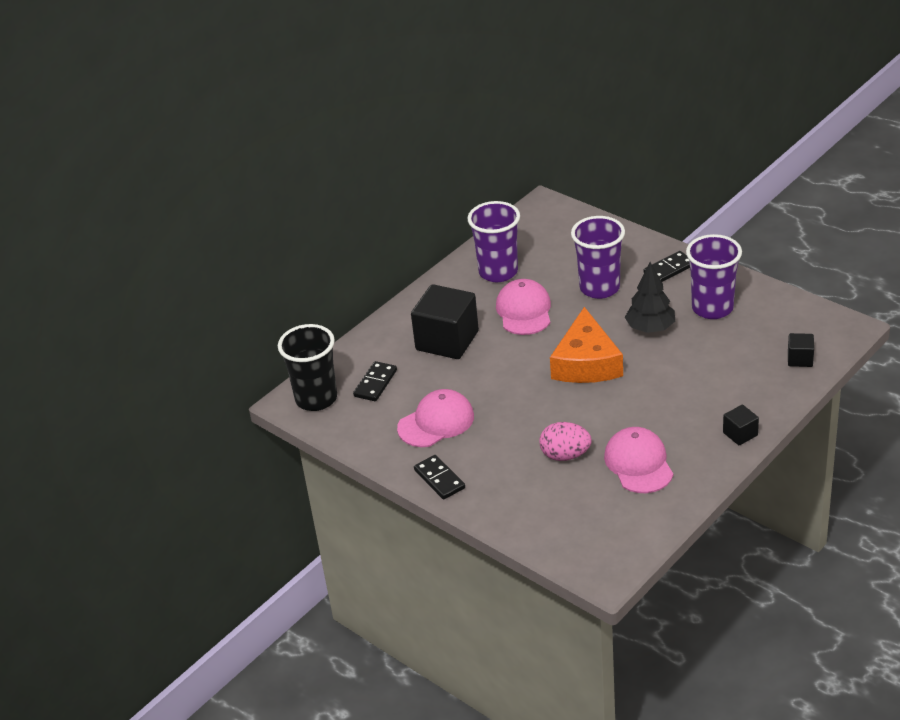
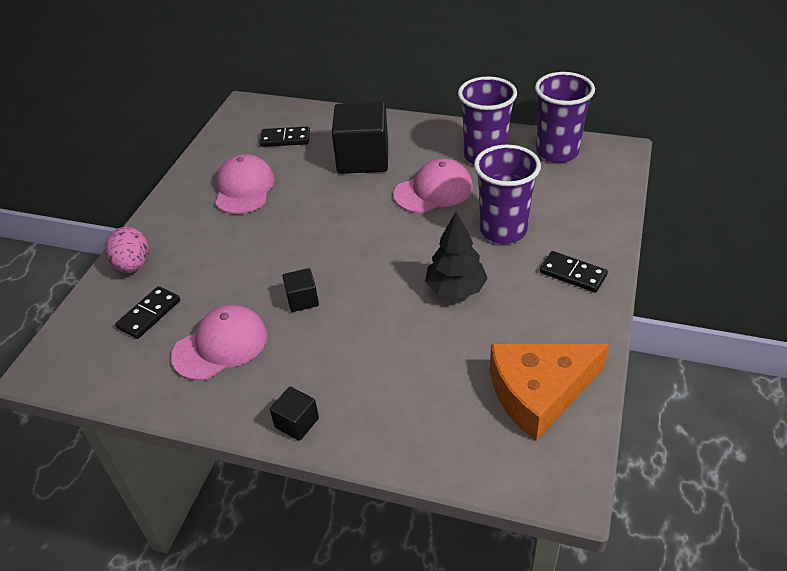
camera: 65 degrees right, 5 degrees up
(316, 399) = (253, 116): black cup -> none
(436, 422) = (244, 188): pink cap -> pink cap turned 120 degrees counterclockwise
(439, 479) = (166, 214): black domino -> black domino (149, 314)
(565, 455) = (219, 285): pink egg -> pink egg (133, 265)
(586, 362) = (372, 257): orange cheese -> orange cheese (539, 392)
(712, 308) = (523, 332): purple cup -> purple cup (557, 152)
(800, 359) = (468, 447): black cube -> black cube (302, 300)

